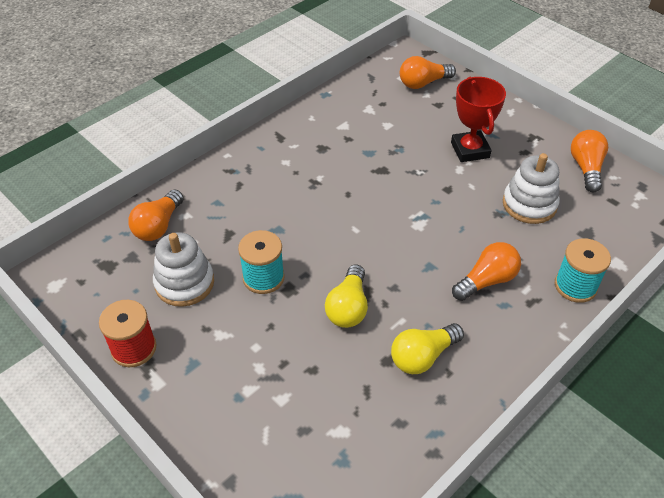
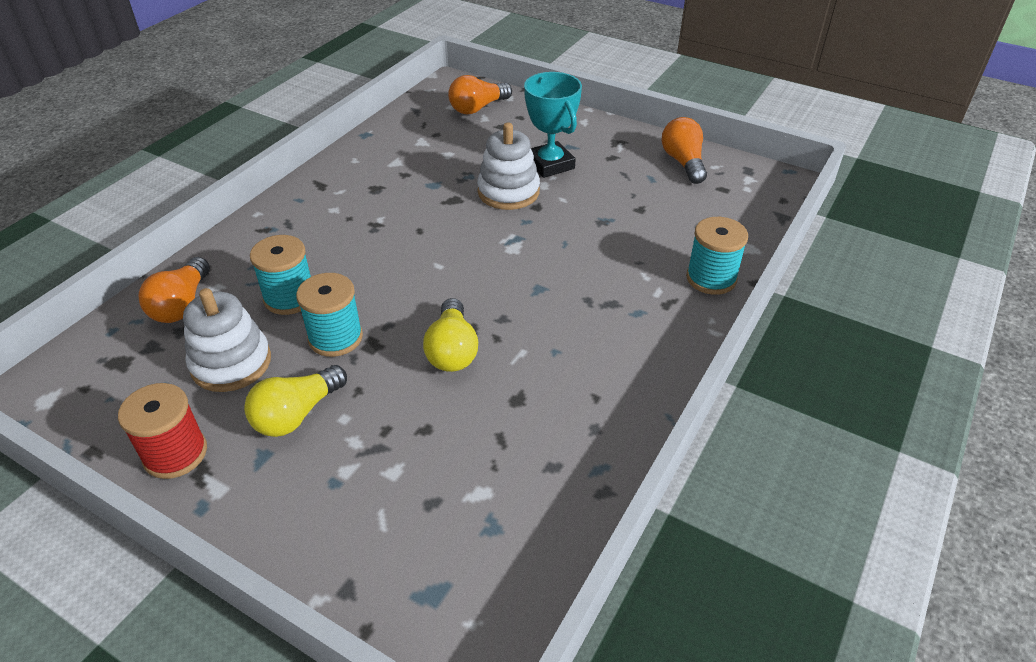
camera: 15 degrees left, 5 degrees down
(237, 236) = (289, 298): none -> turquoise spool
(423, 356) = (559, 386): yellow light bulb -> yellow light bulb (297, 414)
(470, 150) = (550, 164): red trophy -> turquoise trophy
(487, 280) = (610, 291): orange light bulb -> none
(529, 204) = (633, 207): white stacking toy -> white stacking toy (508, 192)

